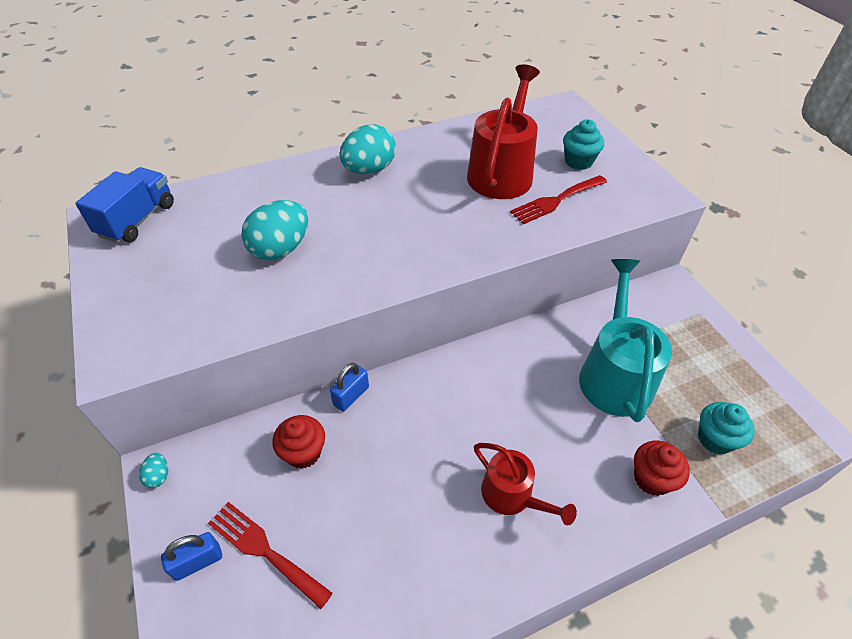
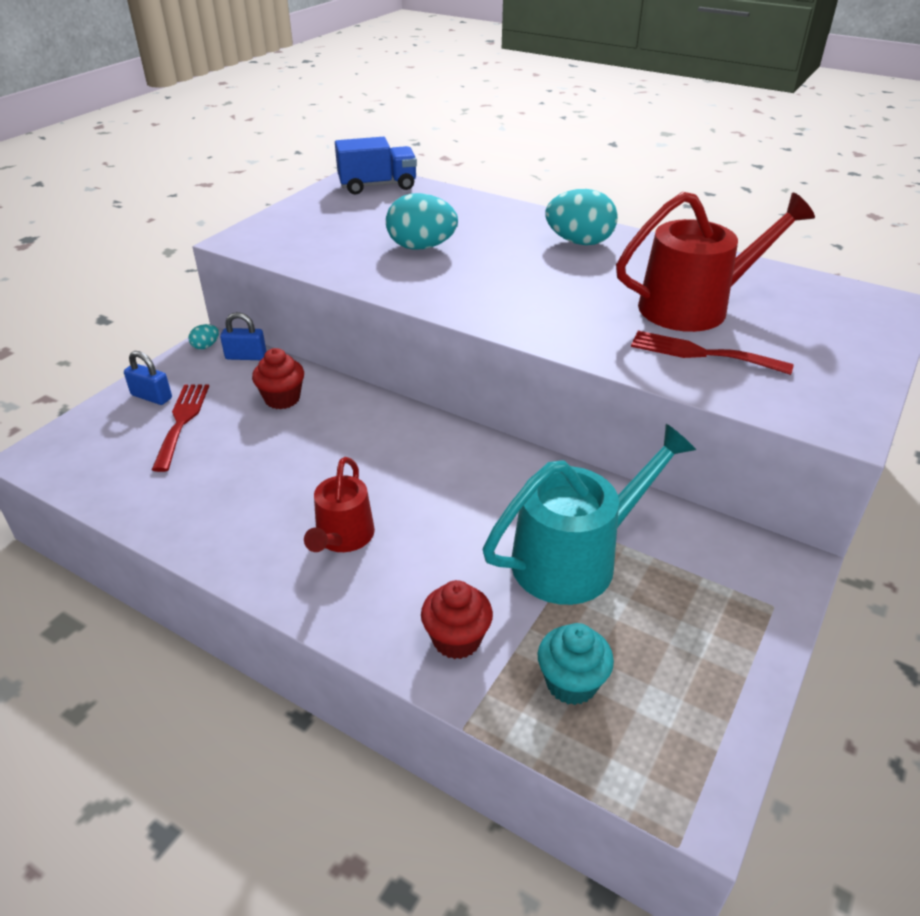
camera: 55 degrees right, 10 degrees down
(351, 396) = (361, 396): blue padlock -> blue padlock (246, 356)
(578, 161) = (798, 345): turquoise cupcake -> none

